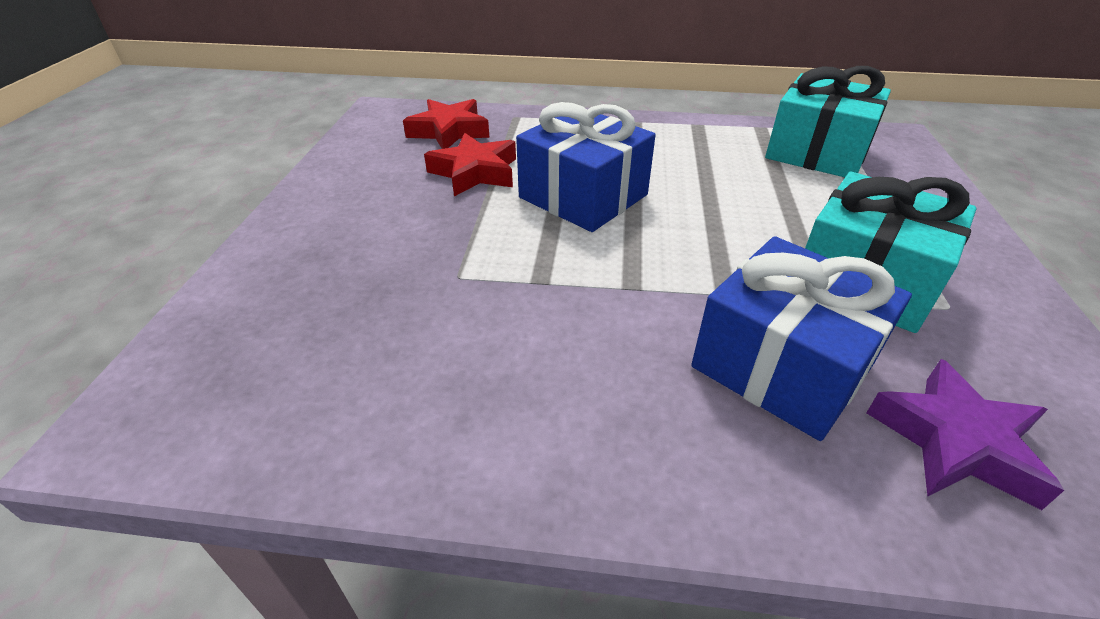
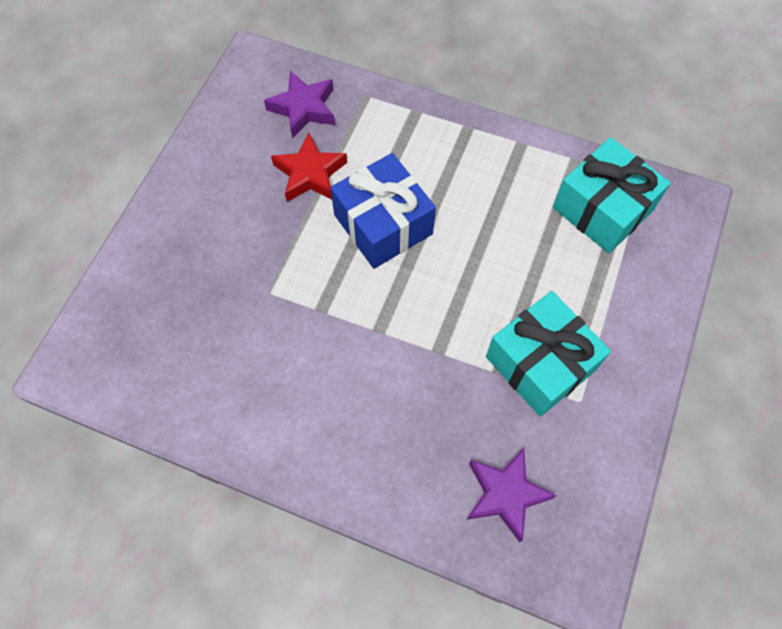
camera: 15 degrees right, 25 degrees up
(449, 131) = (304, 108): red star -> purple star
(782, 365) = (441, 418): blue gift -> none

